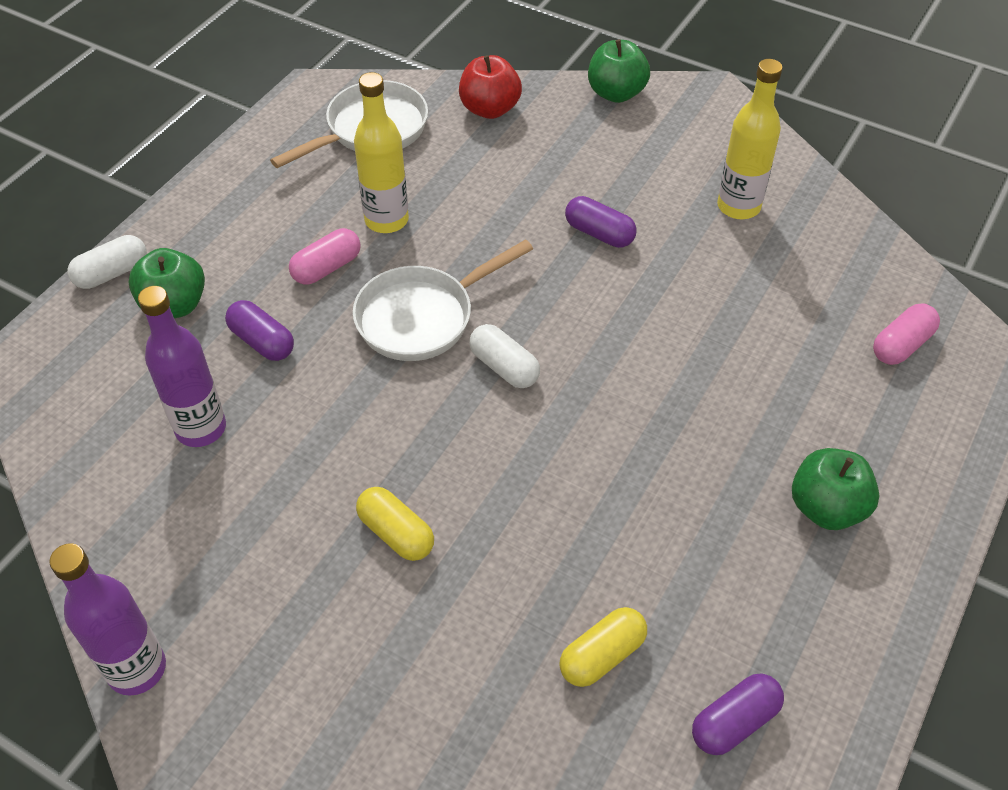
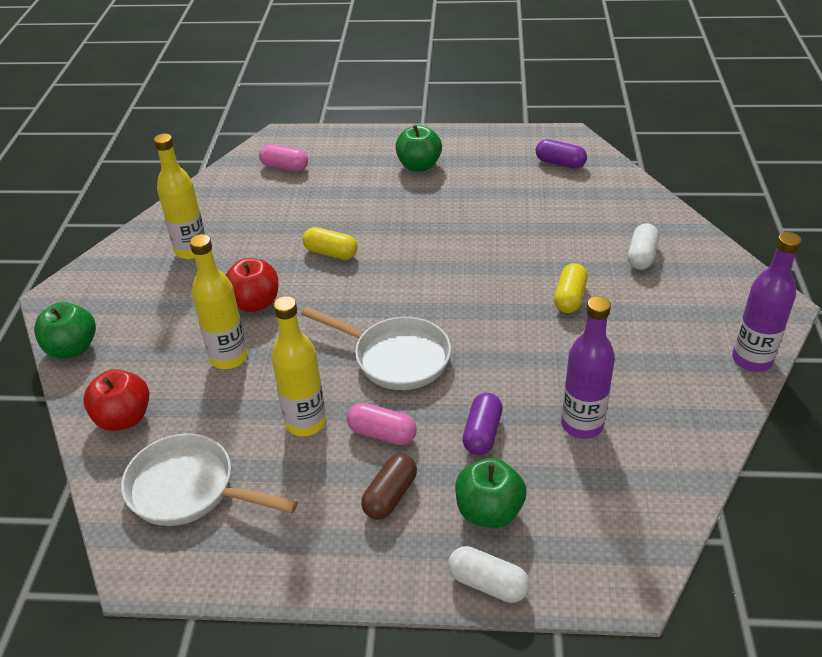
camera: 115 degrees left, 10 degrees down
(252, 247) = (390, 495): none -> brown capsule
(504, 367) = (411, 302): white capsule -> white capsule (641, 256)
(522, 192) = (229, 358): none -> yellow bottle
(599, 233) = (255, 303): purple capsule -> red apple
(602, 655) = (567, 206): yellow capsule -> yellow capsule (331, 253)

